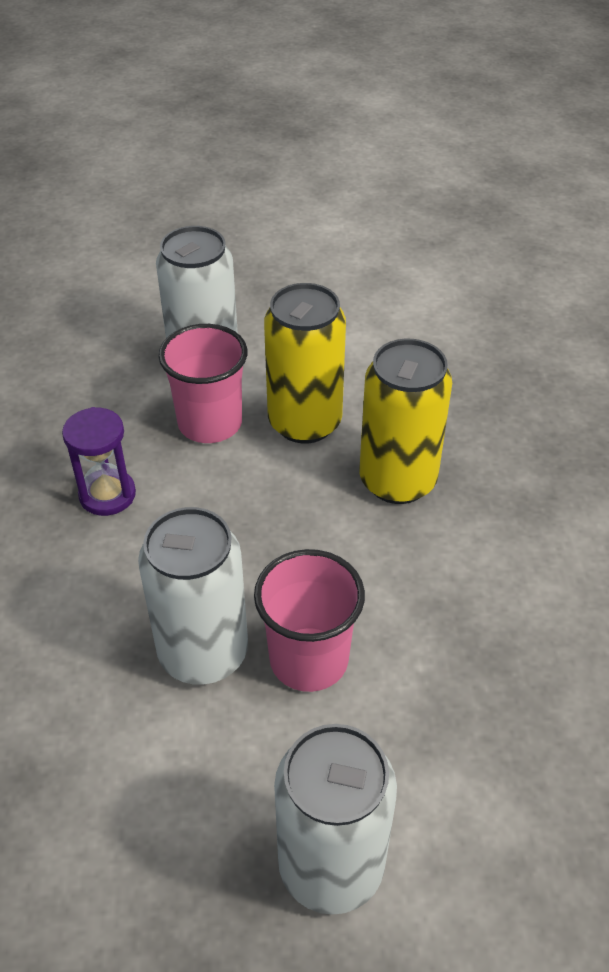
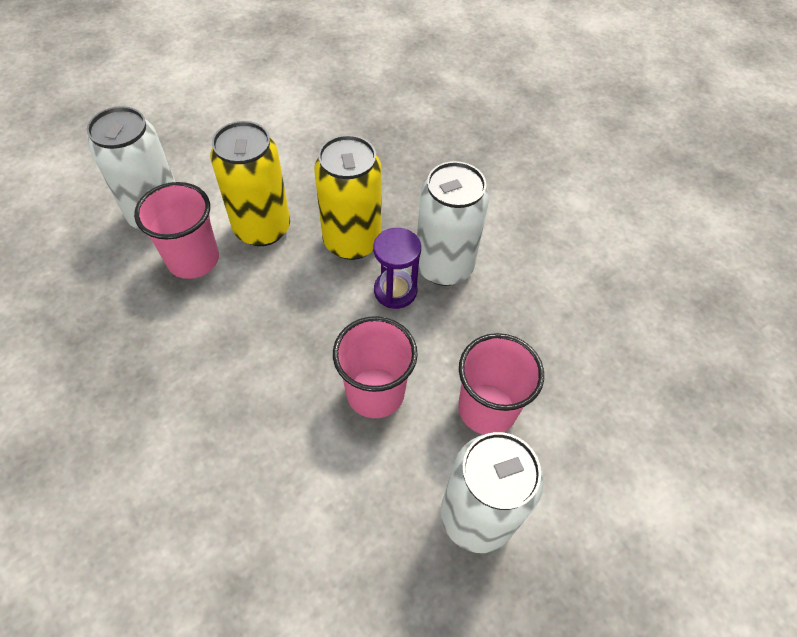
camera: 35 degrees left, 10 degrees up
(107, 495) = (151, 350): purple hourglass -> purple hourglass (395, 291)
(203, 653) = (303, 427): white can -> white can (444, 266)
(432, 751) = (487, 409): none -> pink cup

